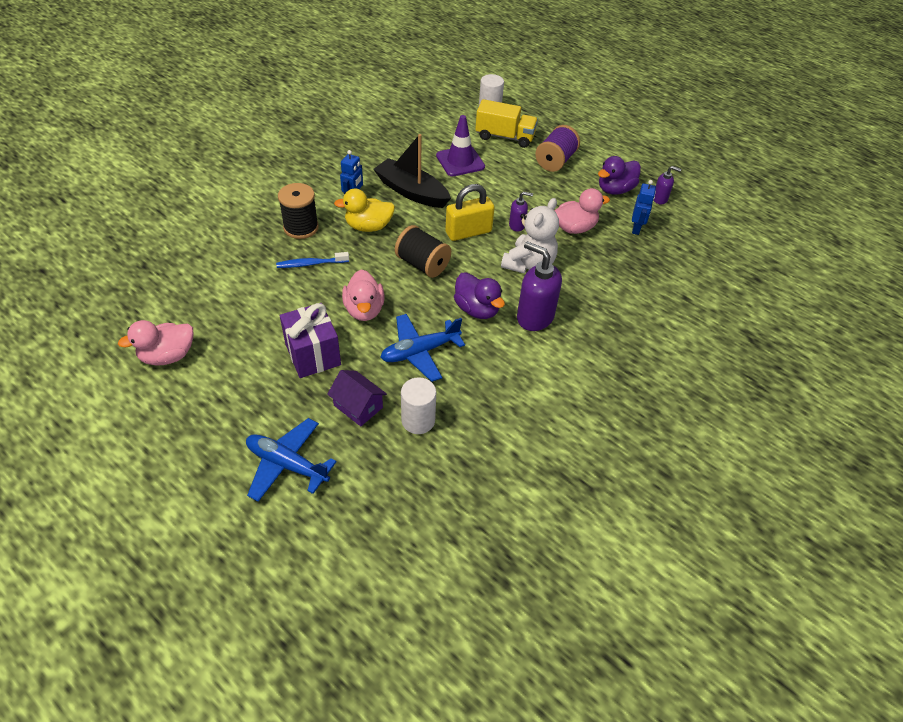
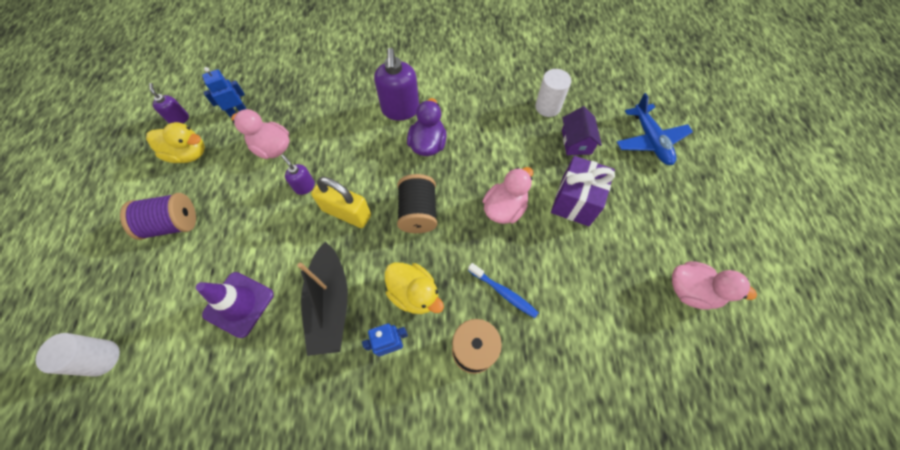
camera: 130 degrees left, 15 degrees up
(420, 352) = (500, 145): blue plane -> none
(505, 137) = (155, 299): yellow truck -> none
(529, 264) = (347, 147): white teddy bear -> none
(615, 189) = (188, 154): purple duck -> yellow duck

